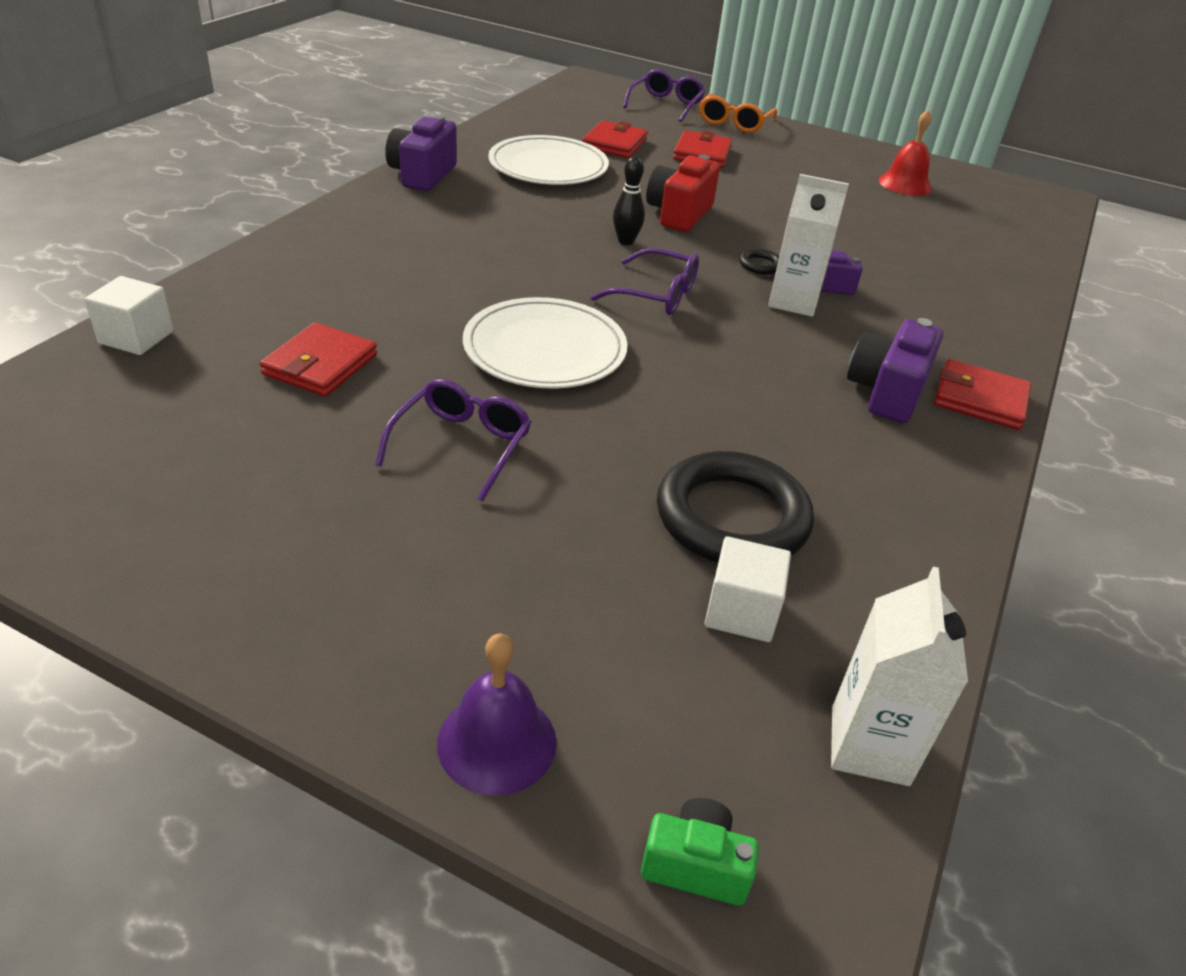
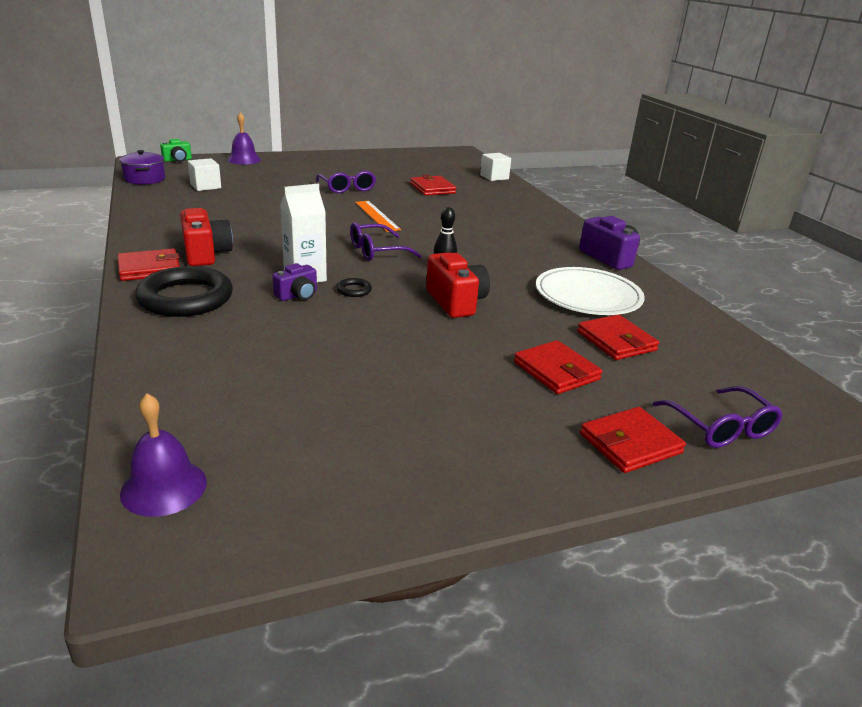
camera: 135 degrees right, 10 degrees down
(545, 350) = (377, 216): white plate -> orange ruler
(732, 517) = (232, 200): black ring -> black ring (186, 298)
(734, 123) = (630, 444): orange glasses -> red wallet
(869, 745) = (144, 179): white carton -> purple pot
(887, 392) = (206, 254): purple camera -> red camera
(905, 184) = (353, 450): red bell -> none
(1036, 216) = (164, 487): none -> purple bell

